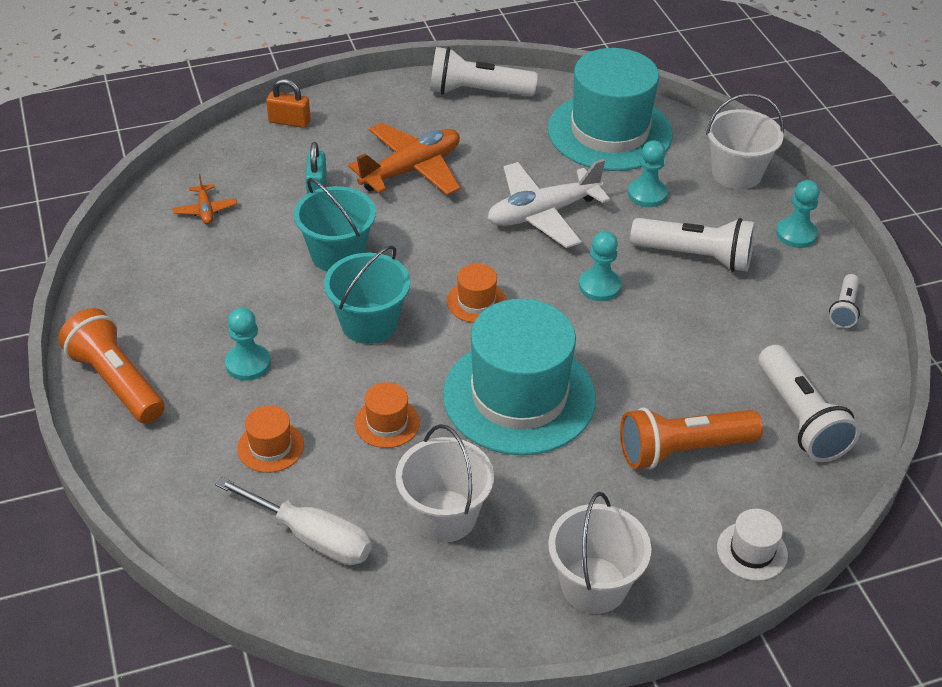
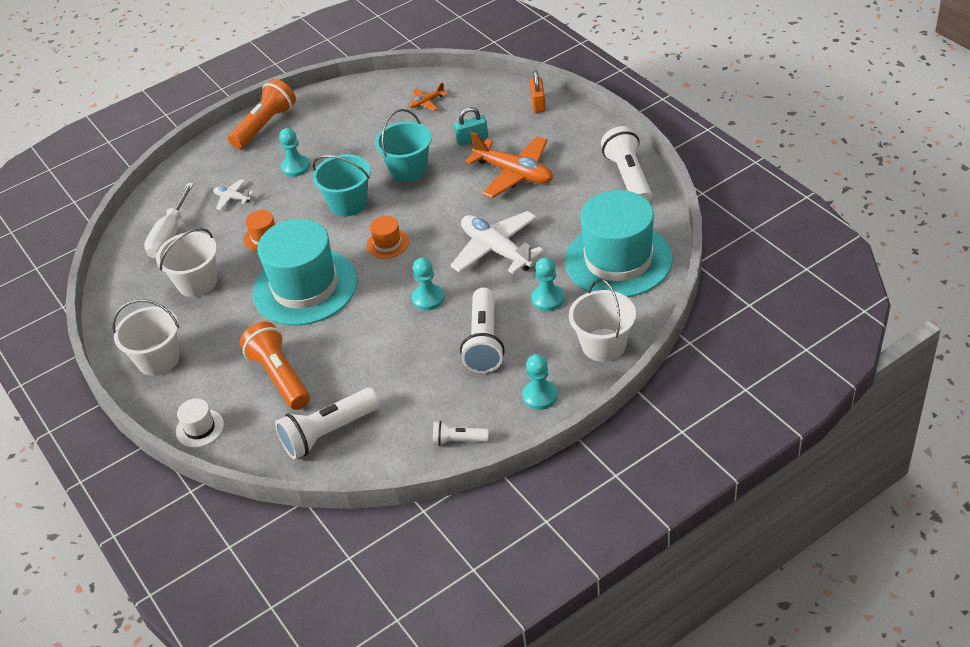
camera: 80 degrees right, 0 degrees up
(270, 446) = (232, 198): orange hat -> white plane

